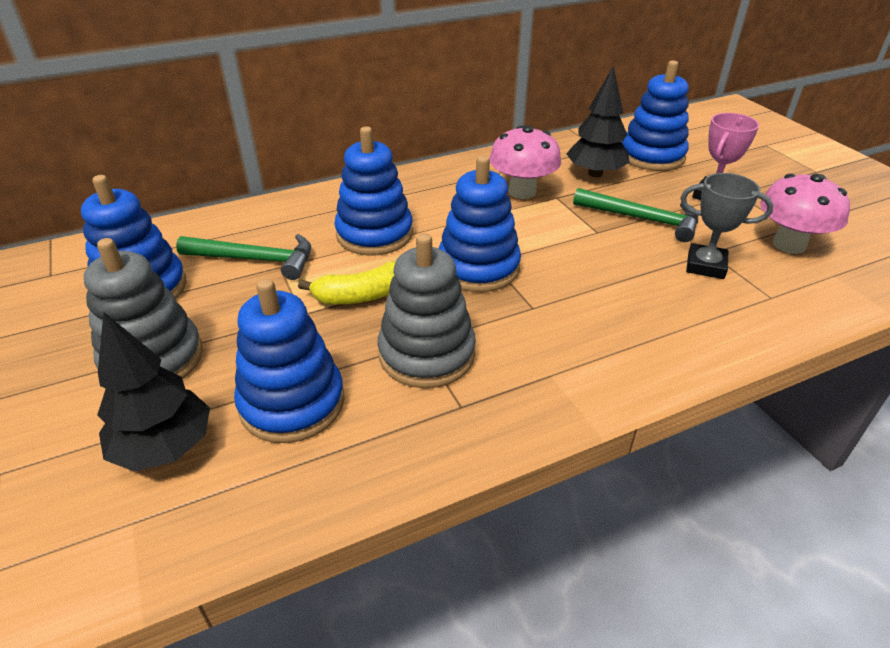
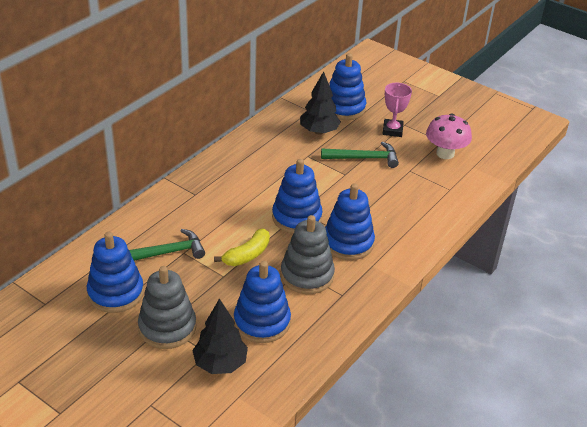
camera: 30 degrees left, 0 degrees up
(374, 234) = (221, 214): blue stacking toy -> blue stacking toy (348, 243)
(522, 192) = (285, 157): pink mushroom -> none
(705, 266) = (411, 180): grey trophy -> none

